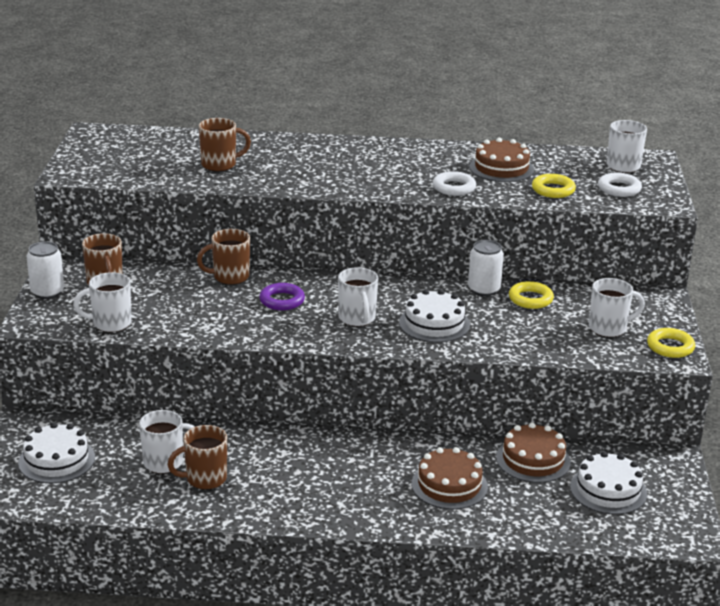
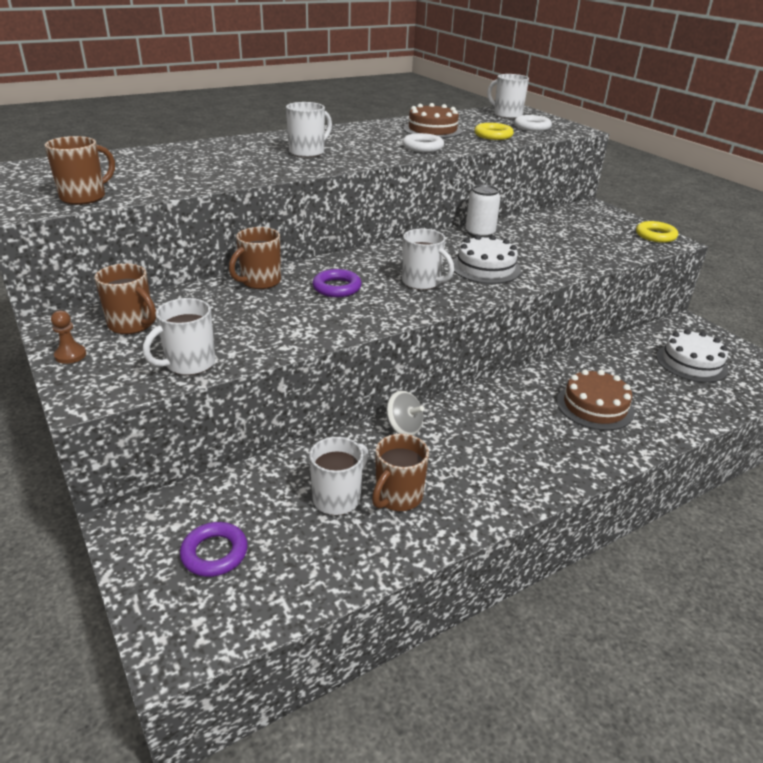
camera: 35 degrees left, 5 degrees up
(47, 292) = (70, 355): white can -> brown pawn
(56, 460) = (214, 553): white cake -> purple ring
(220, 165) = (190, 169): brown mug -> brown mug (84, 197)
(267, 438) = (403, 428): none -> grey spinning top
(530, 299) = (521, 231): yellow ring -> none
(533, 460) = (616, 360): brown cake -> none
(609, 328) = (601, 235): white mug -> white mug (308, 152)

